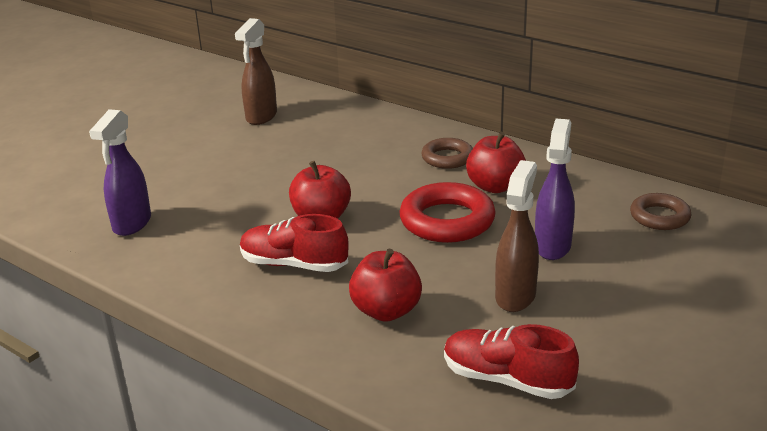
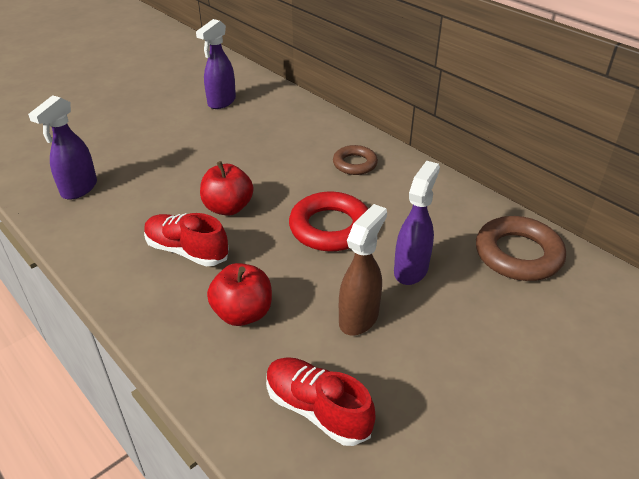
camera: 10 degrees right, 10 degrees up
(261, 117) = (221, 102): brown spray bottle -> purple spray bottle
(495, 186) = (384, 199): red apple -> none
(659, 217) = (518, 254): brown ring -> brown ring, size x1.63

